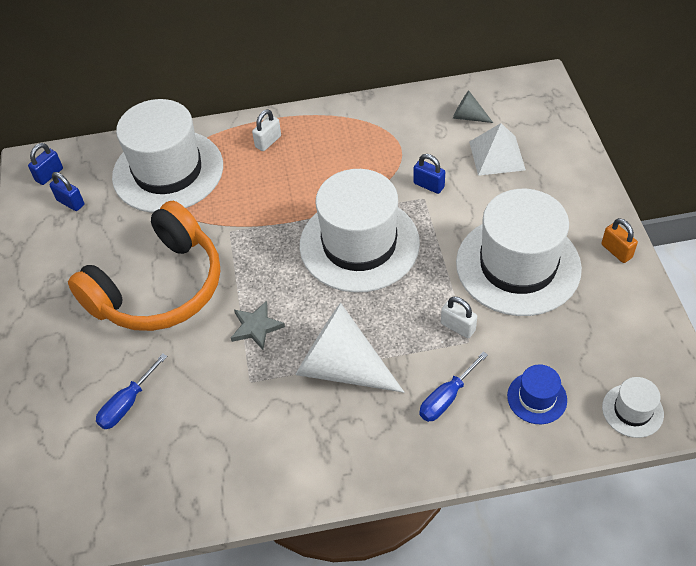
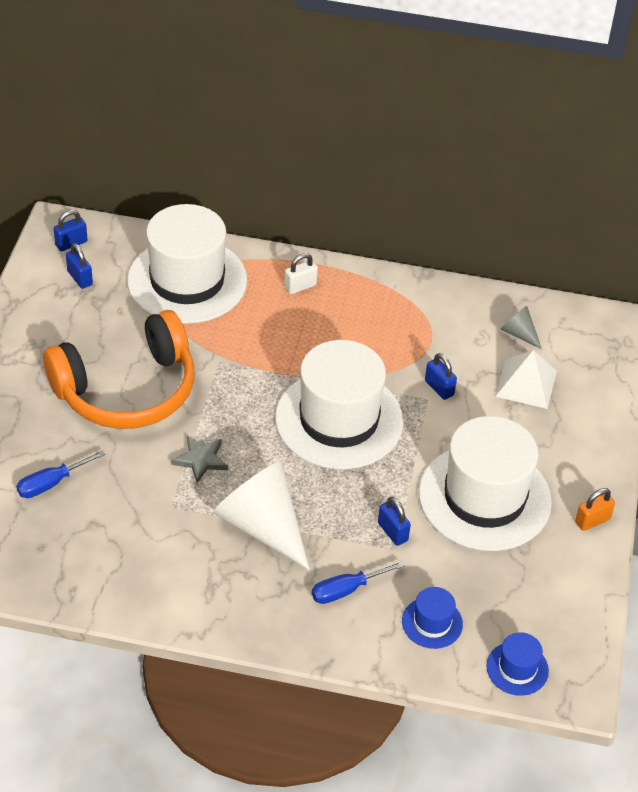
camera: 15 degrees right, 5 degrees down
(458, 327) = (392, 532): white padlock -> blue padlock
(616, 251) = (592, 521): orange padlock -> orange padlock turned 75 degrees clockwise
(632, 410) = (517, 668): white hat -> blue hat

